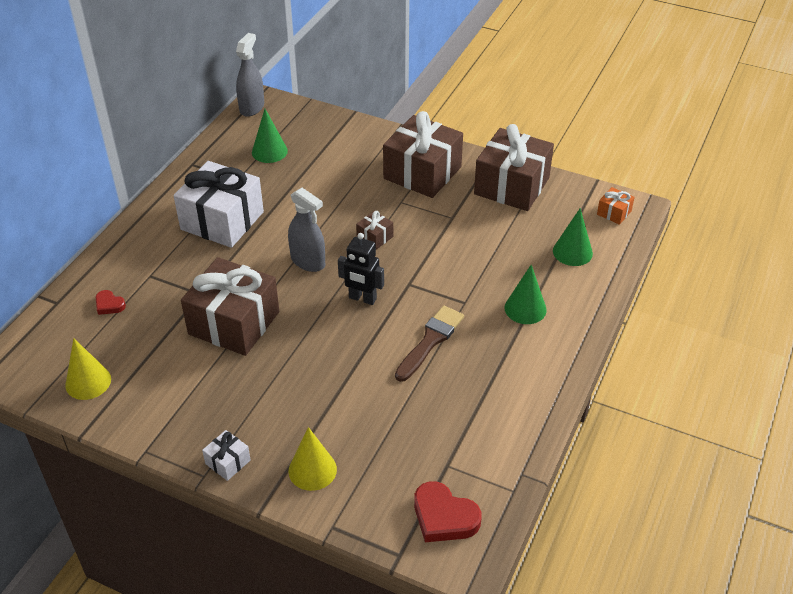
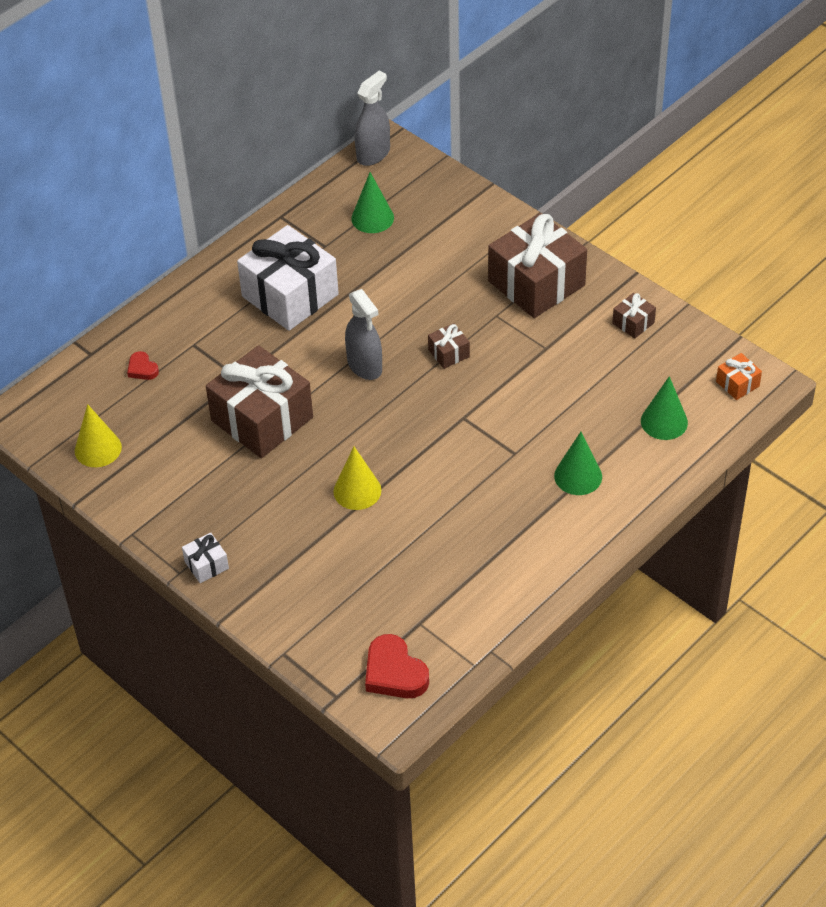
camera: 20 degrees right, 5 degrees up
(312, 470) = (285, 593): yellow cone -> yellow cone (357, 490)
(362, 298) = (406, 423): black robot -> none
(430, 341) = (459, 488): brown brush -> none
(511, 186) = (633, 323): brown gift -> brown gift, size x0.43

